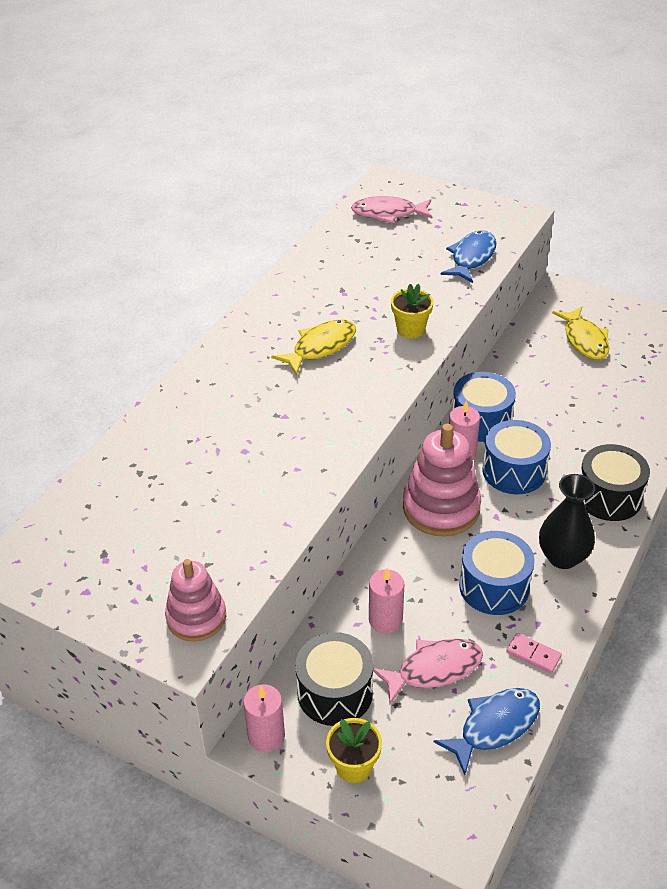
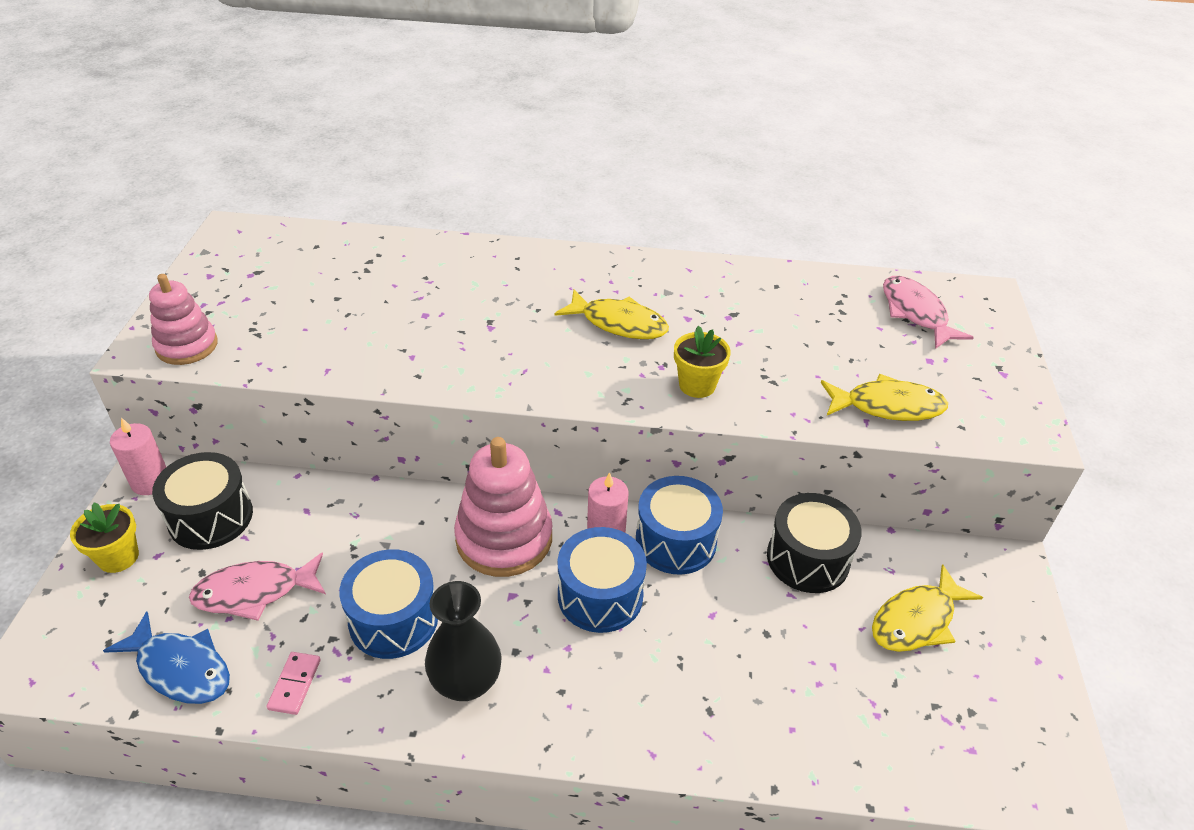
camera: 65 degrees right, 0 degrees up
(385, 620) = (317, 532): pink candle -> none
(434, 669) = (254, 592): pink fish -> pink fish turned 120 degrees clockwise
(471, 258) = (887, 406): blue fish -> yellow fish
(609, 497) = (601, 716): black drum -> black drum (808, 559)

